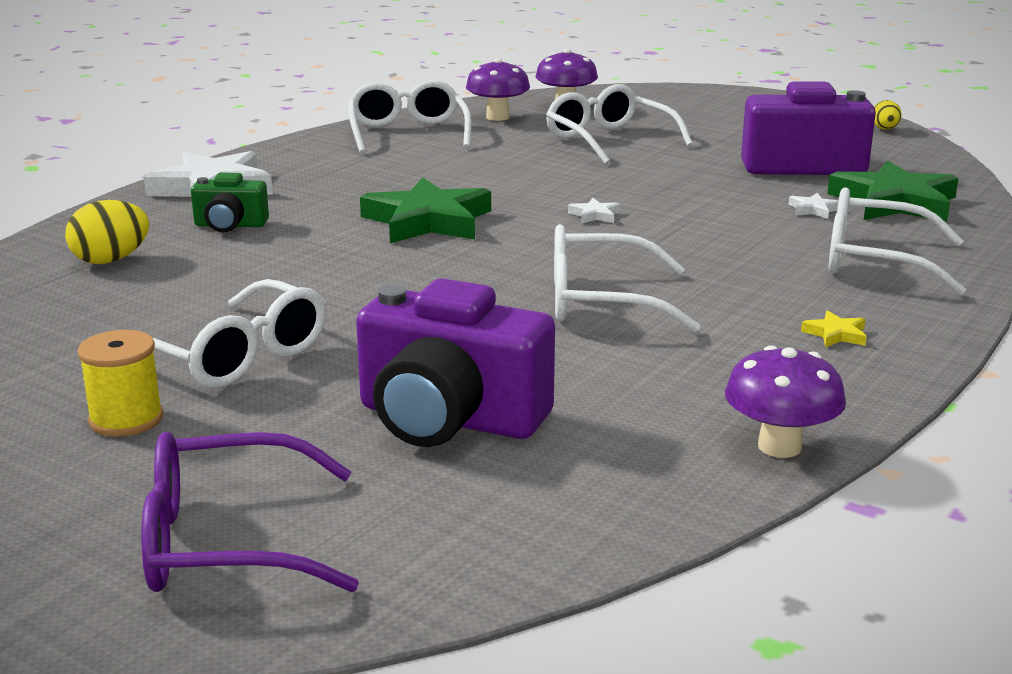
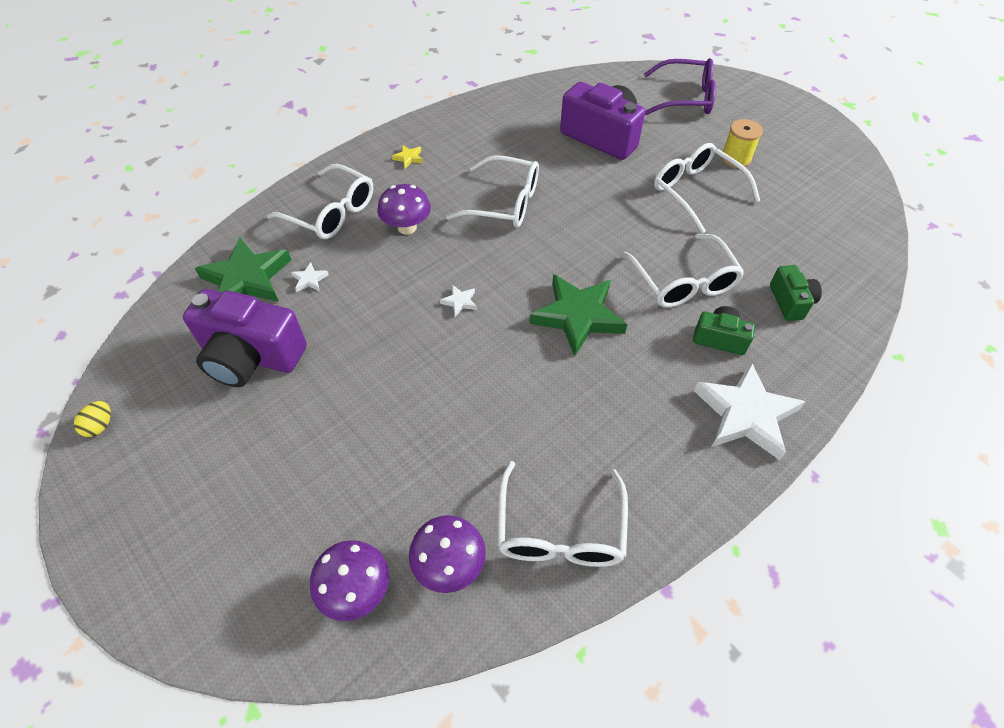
camera: 165 degrees left, 30 degrees up
(111, 260) = (790, 302): yellow egg -> green camera
(609, 140) = (369, 457): white glasses -> white glasses (683, 282)
(779, 446) = (483, 104): purple mushroom -> purple mushroom (407, 227)

